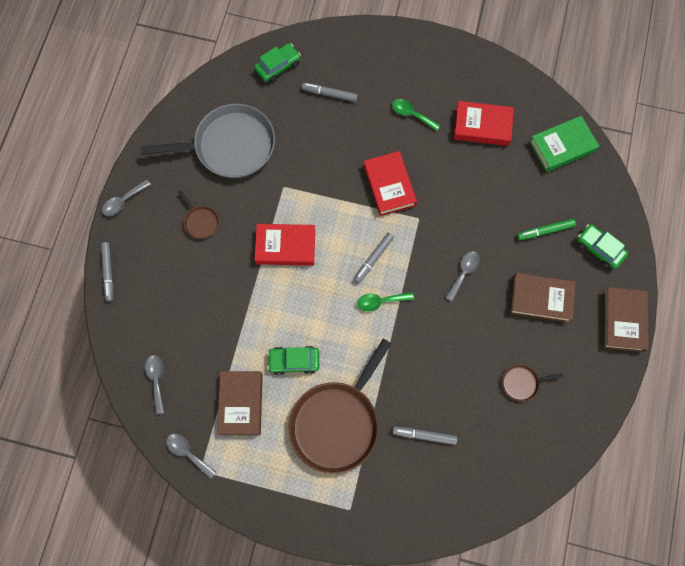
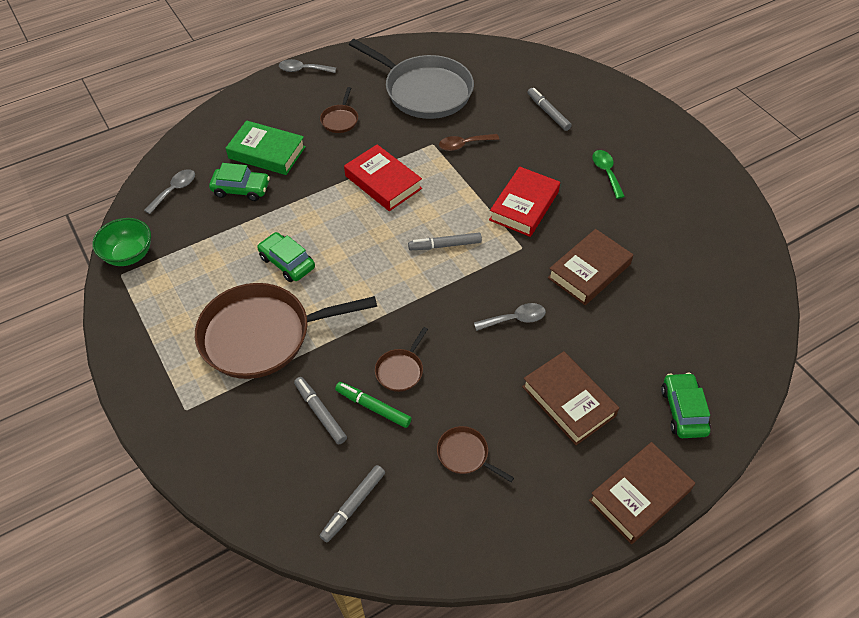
camera: 45 degrees right, 20 degrees down
(108, 272) = (235, 102): grey marker -> grey marker (353, 505)
(188, 453) = (129, 255): grey spoon -> green bowl
(241, 403) = (210, 256): brown book -> brown book (589, 271)
(278, 66) = (526, 69): green car -> green car (241, 189)
(304, 169) = (464, 145): none -> brown spoon
(380, 301) = (412, 280): green spoon -> none
(437, 367) = (400, 370): none -> brown pan
(482, 126) = (666, 226): red book -> none
(545, 231) = (638, 350): green marker -> green marker (373, 407)
(562, 147) = (735, 298): green book -> green book (267, 152)

